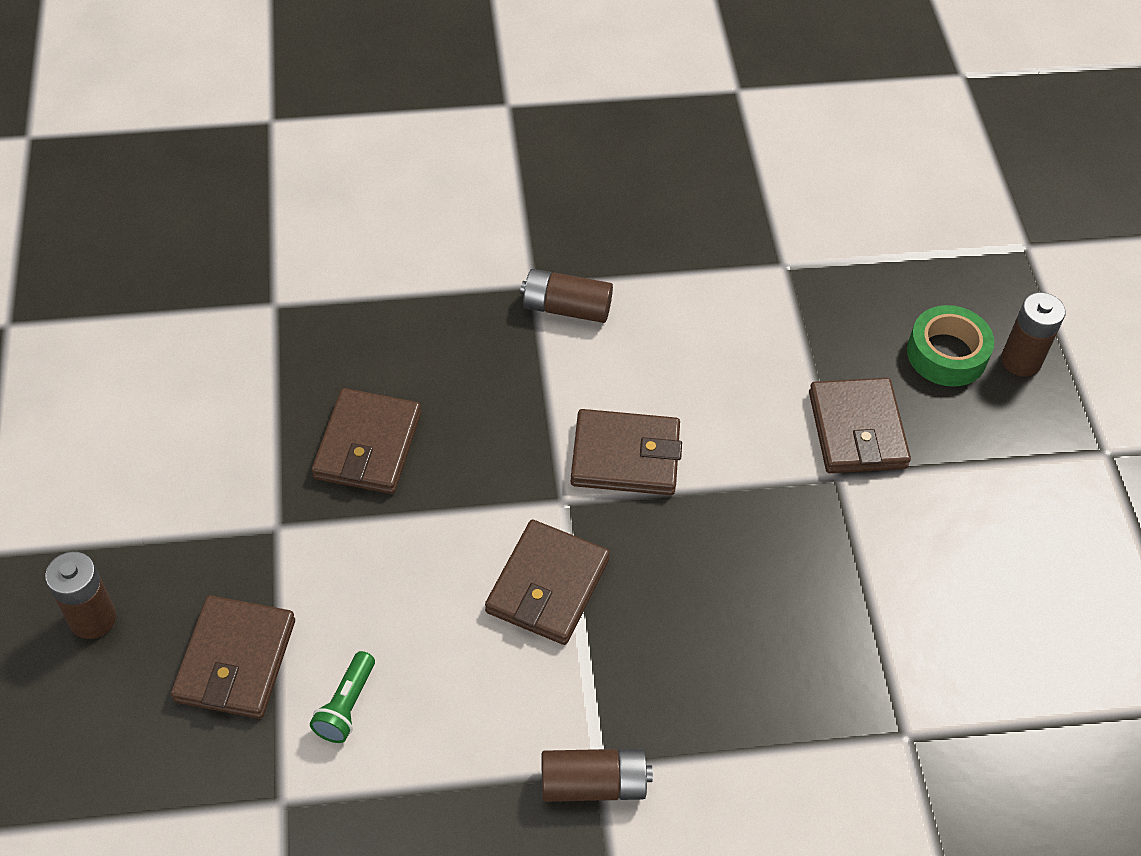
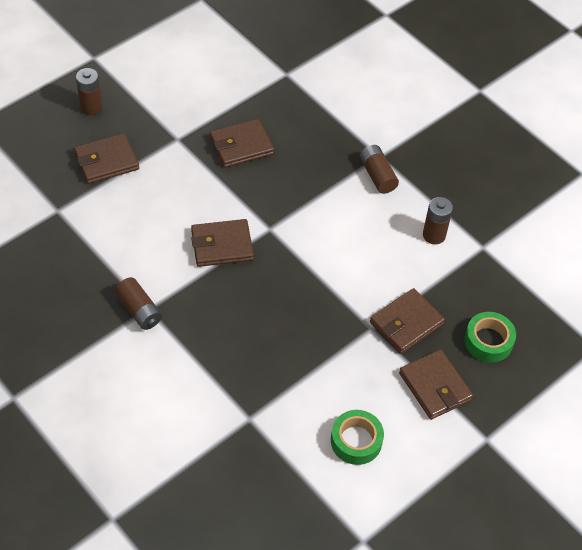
camera: 55 degrees right, 0 degrees up
(346, 705) = (113, 208): green flashlight -> none
(625, 457) = (313, 239): brown wallet -> brown wallet (435, 386)
(1021, 361) = (513, 376): brown battery -> brown battery (434, 235)
(1026, 613) = (356, 441): none -> green tape

